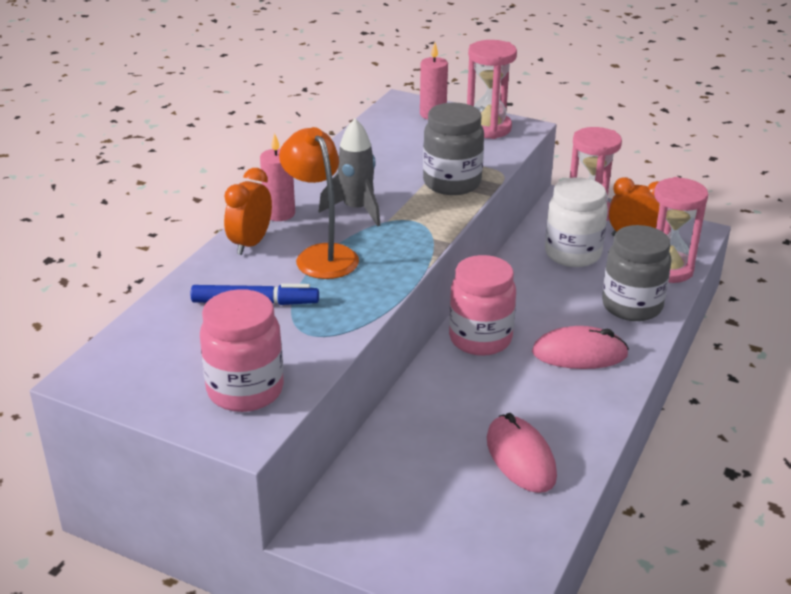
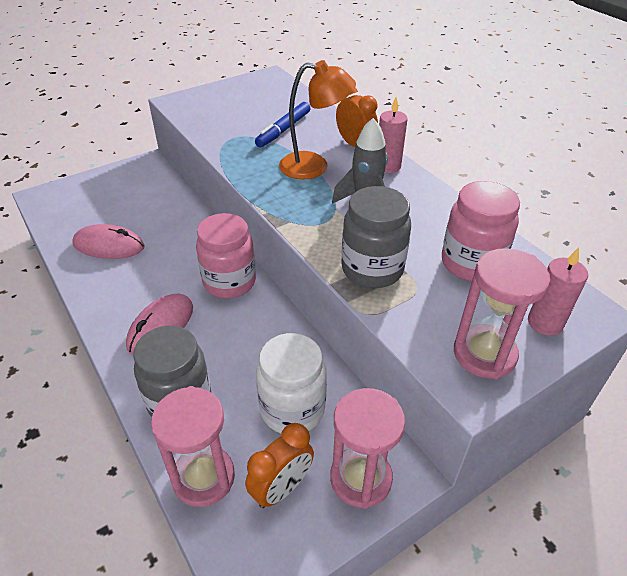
camera: 120 degrees right, 10 degrees up
(245, 390) = (207, 108): pink jar -> pink jar (471, 263)

